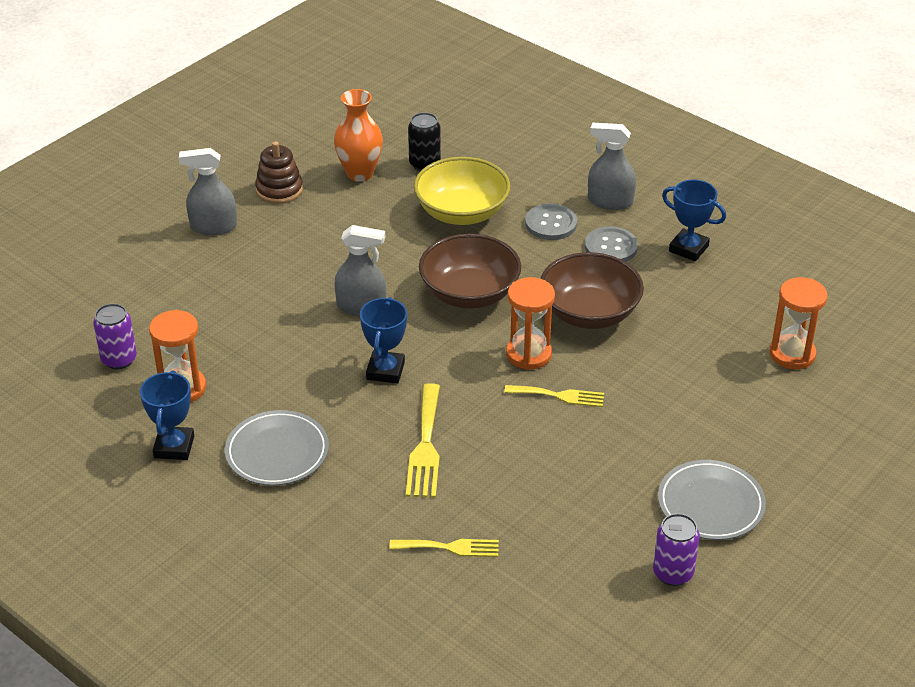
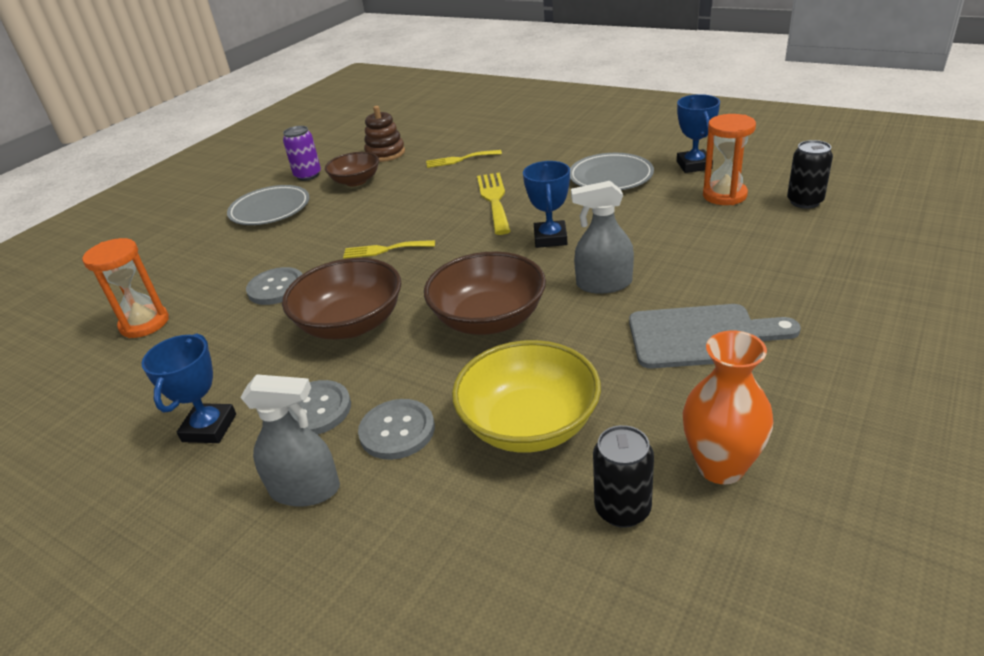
camera: 175 degrees right, 5 degrees down
(119, 359) = (804, 202): purple can -> black can
(213, 227) = (857, 337): grey spray bottle -> none
(279, 190) = (822, 410): brown stacking toy -> brown stacking toy (385, 153)
(315, 247) = (702, 336): none -> grey cutting board
(528, 354) = (415, 275): orange hourglass -> none
(599, 537) = (356, 181): none -> brown bowl
(669, 369) = (276, 288): none -> grey button
(688, 248) = (209, 428): blue trophy -> blue trophy turned 75 degrees clockwise

